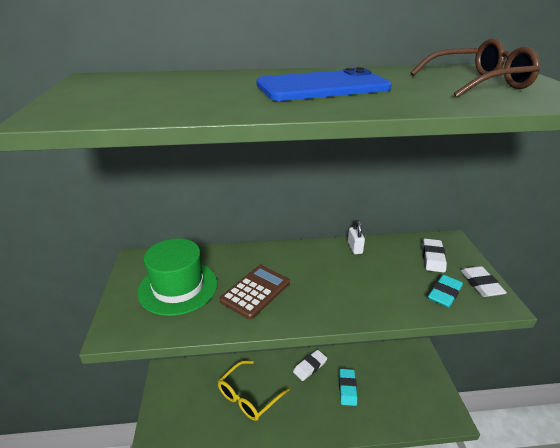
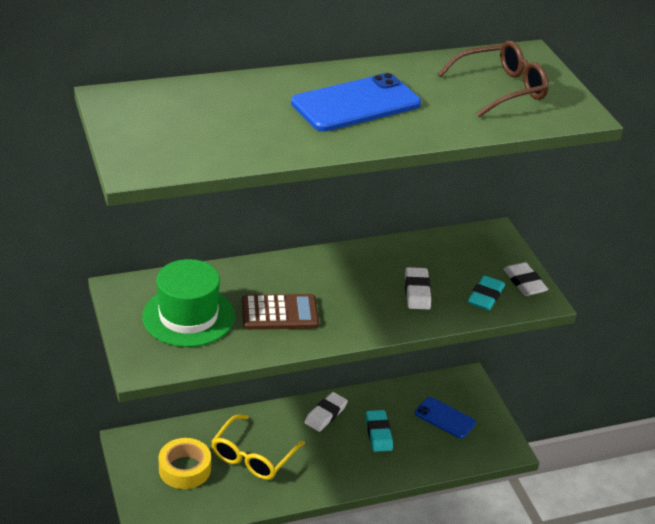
camera: 15 degrees left, 5 degrees up
(196, 400) = (185, 469): none -> yellow tape
(255, 291) = (279, 313): brown calculator -> brown calculator turned 60 degrees clockwise
(355, 248) = (382, 251): white padlock -> none
(400, 381) = (445, 418): none -> blue phone
(433, 258) = (474, 256): white eraser -> white eraser (417, 292)

